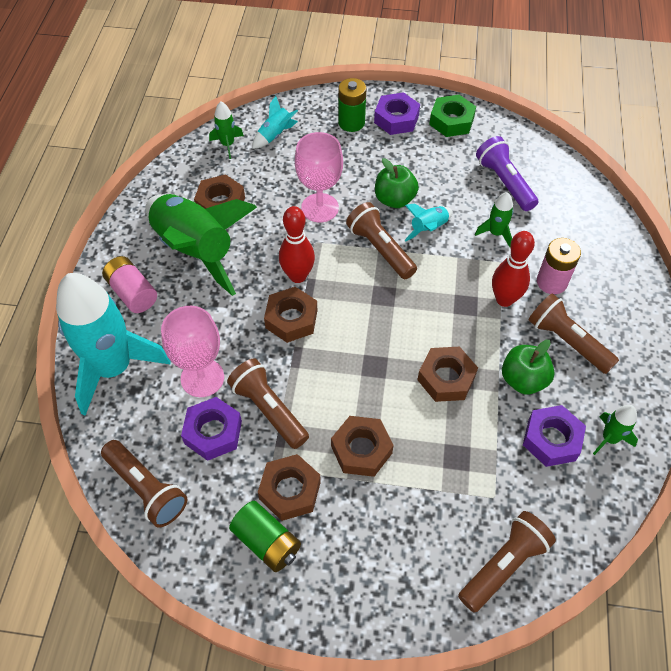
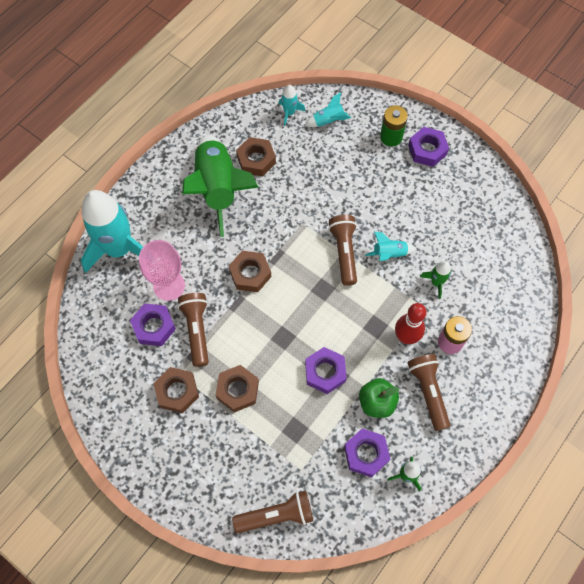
camera: 30 degrees right, 10 degrees up
(132, 293) = (160, 200): pink battery -> none
(147, 488) = (94, 342): brown flashlight -> none
(227, 145) = (289, 113): green rocket -> turquoise rocket
(266, 542) = (144, 416): green battery -> none
(298, 276) = (274, 244): red bowling pin -> none
(320, 208) = (322, 198): pink goblet -> none
(394, 199) = (380, 218): green apple -> none
(446, 378) = (325, 372): brown nut -> purple nut
(451, 121) = (469, 172): green nut -> none
(504, 182) = (472, 245): purple flashlight -> none

